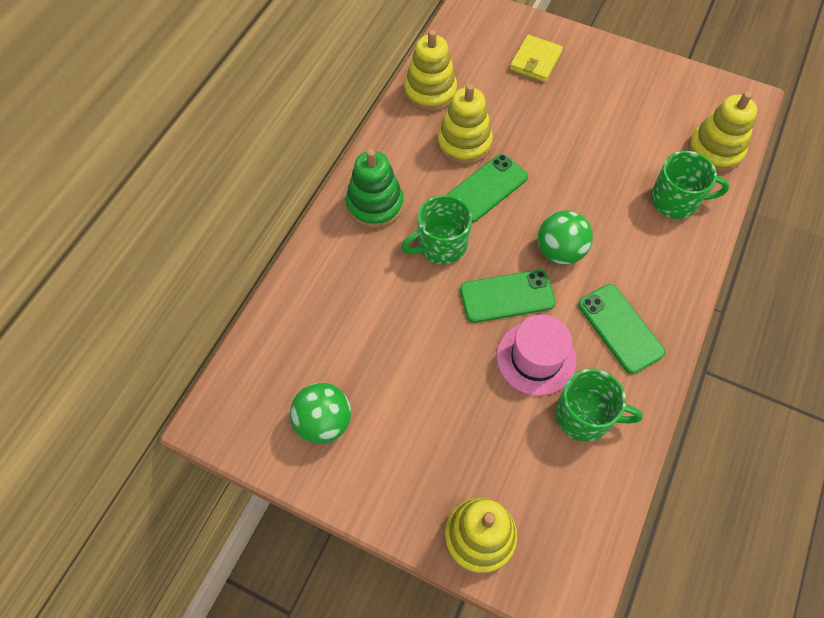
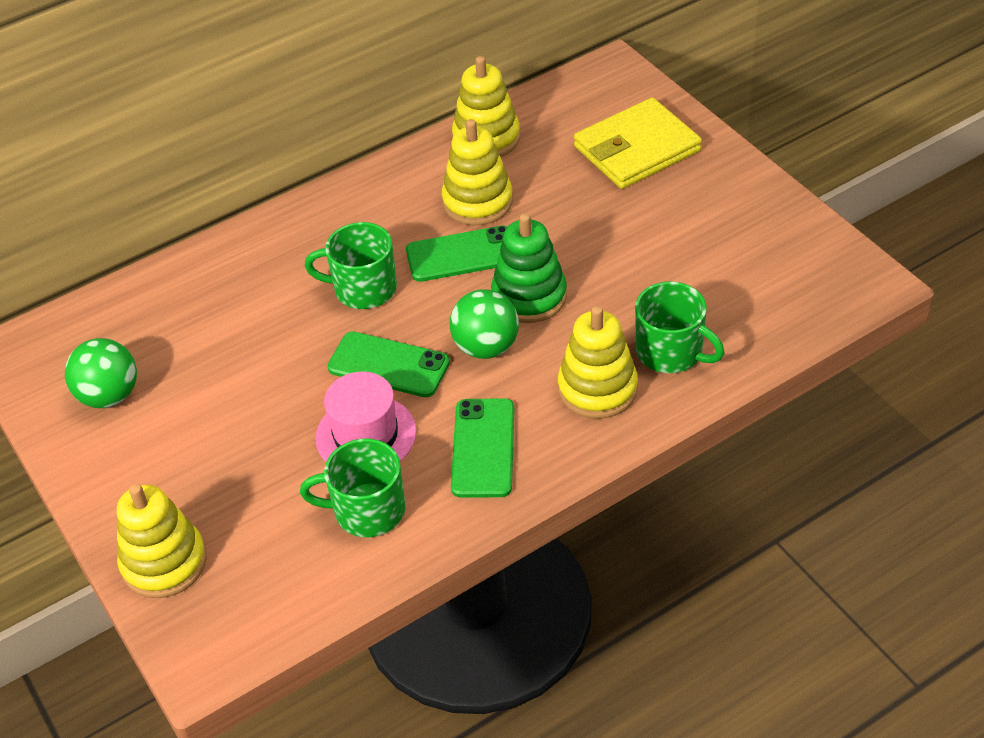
camera: 35 degrees right, 15 degrees down
(375, 205) = (330, 224): green stacking toy -> green stacking toy (529, 296)
(535, 61) = (637, 149): yellow wallet -> yellow wallet, size x1.59
(585, 416) = (367, 510): green mug -> green mug turned 135 degrees clockwise
(714, 150) = (771, 320): yellow stacking toy -> yellow stacking toy (597, 389)

